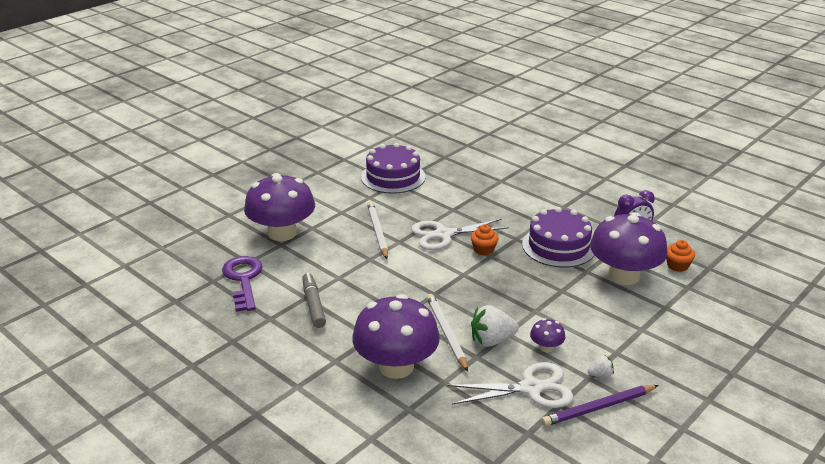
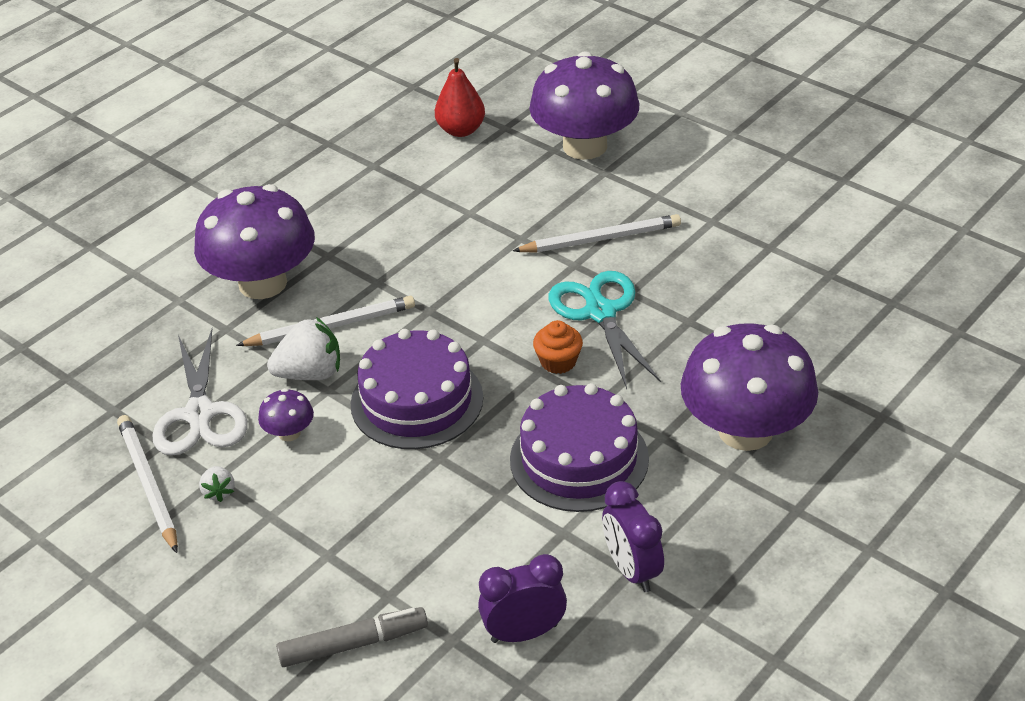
camera: 90 degrees right, 10 degrees up
(243, 280) = (461, 130): purple key -> red pear
(313, 305) = (402, 197): grey marker -> grey marker (353, 644)
(393, 177) = (791, 242): purple cake -> purple cake (417, 401)
(443, 235) = (600, 313): white scissors -> turquoise scissors
(492, 340) = (310, 373): white strawberry -> white strawberry turned 90 degrees clockwise
(598, 407) = (149, 485): purple pencil -> white pencil
(624, 276) = (486, 545): purple mushroom -> purple mushroom (745, 430)
(677, 266) = (524, 633): orange cupcake -> purple clock

